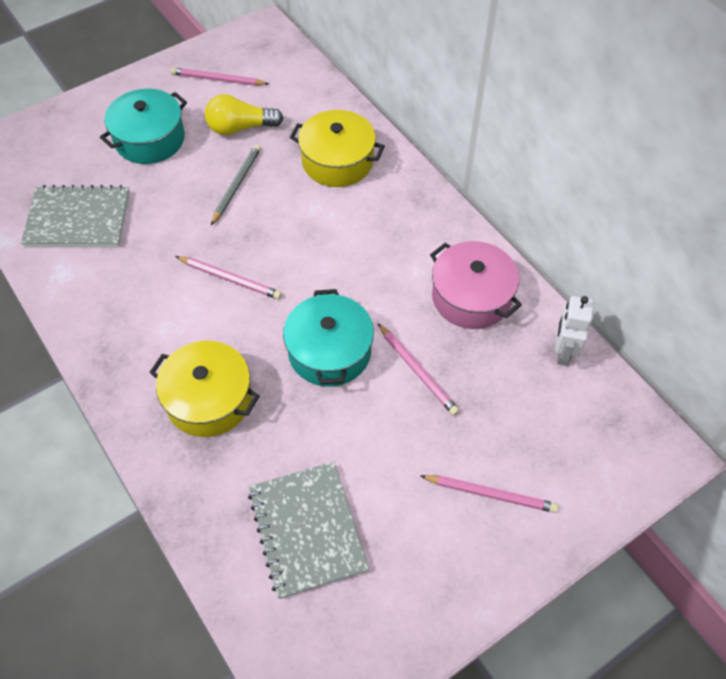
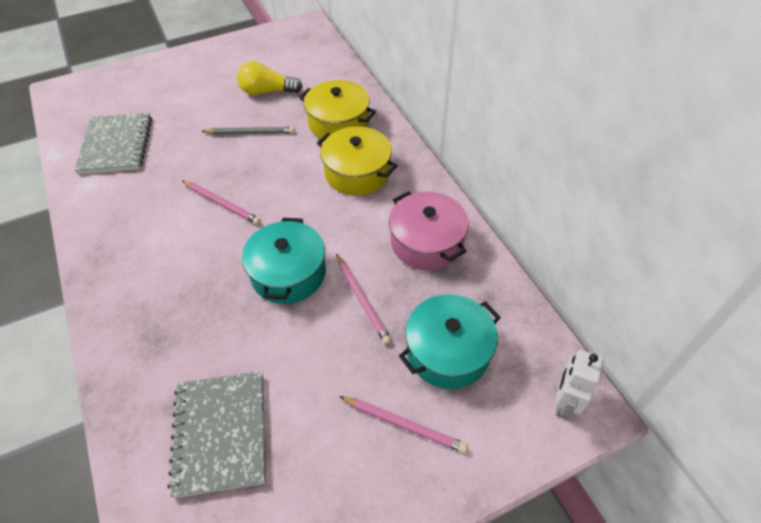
camera: 10 degrees right, 5 degrees down
(78, 219) = (116, 145): grey notebook -> grey notebook turned 75 degrees clockwise
(150, 139) = (193, 93): turquoise pot -> turquoise pot (448, 351)
(209, 399) = (171, 301): yellow pot -> yellow pot (357, 172)
(218, 80) = (260, 56): pink pencil -> none
(236, 185) = (250, 133): grey pencil -> grey pencil turned 60 degrees clockwise
(563, 352) = (501, 300): white robot -> white robot (564, 402)

